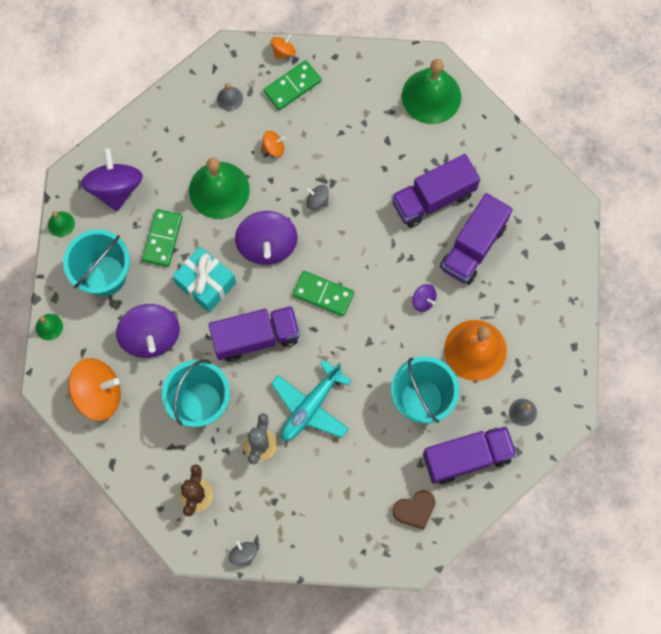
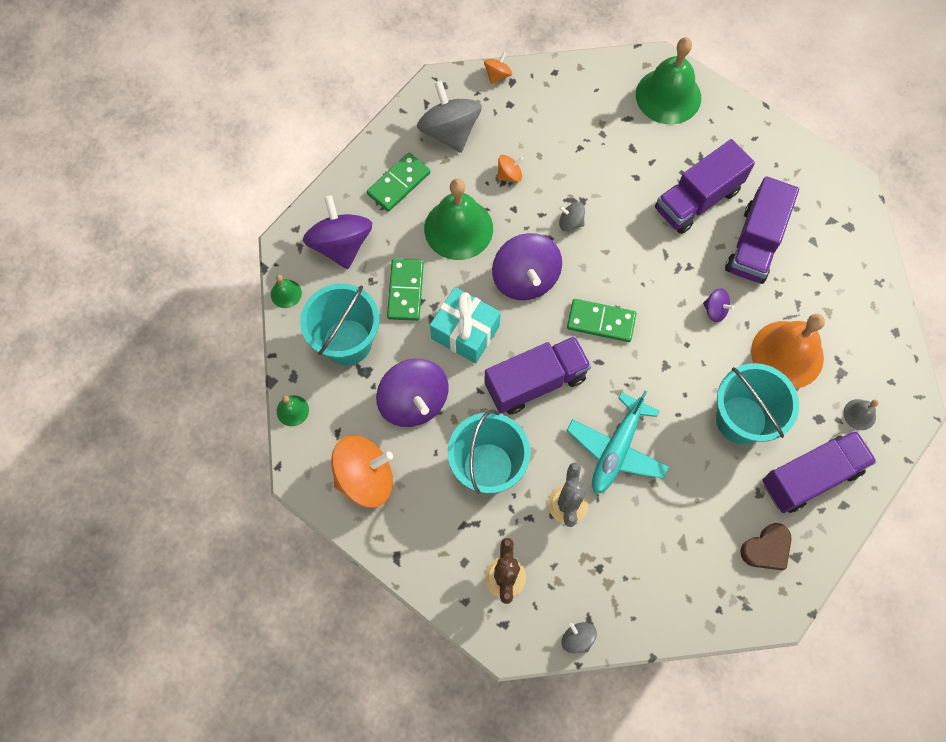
camera: 10 degrees left, 5 degrees down
(229, 98) = (450, 131): grey bell -> grey spinning top
(292, 86) = (515, 109): green domino -> green domino (398, 183)

